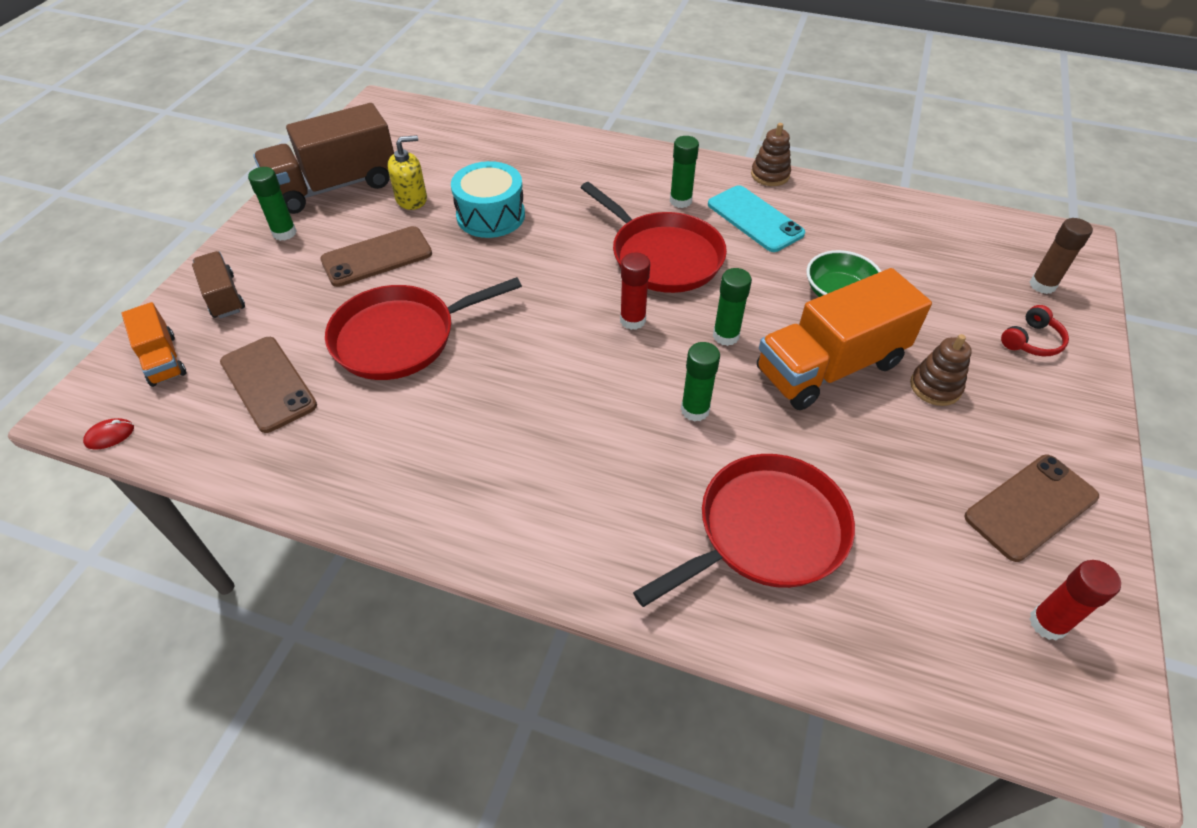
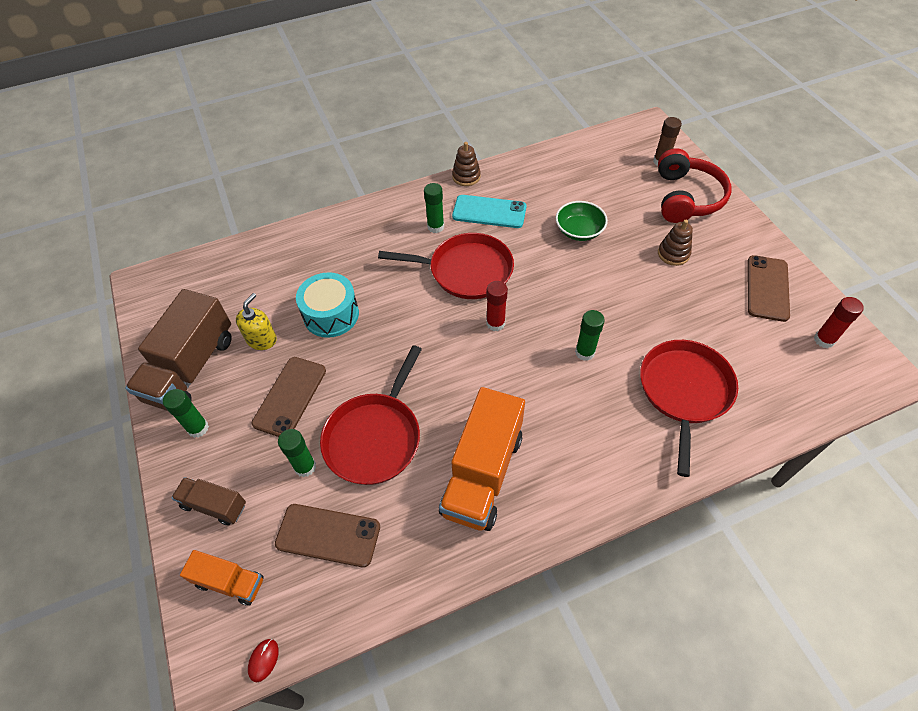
camera: 40 degrees left, 5 degrees up
(726, 336) = (552, 297): green glue stick -> green glue stick (305, 467)
(829, 367) = (619, 278): orange truck -> orange truck (482, 473)
(1032, 341) = (686, 197): red headphones -> red headphones, size x2.14

